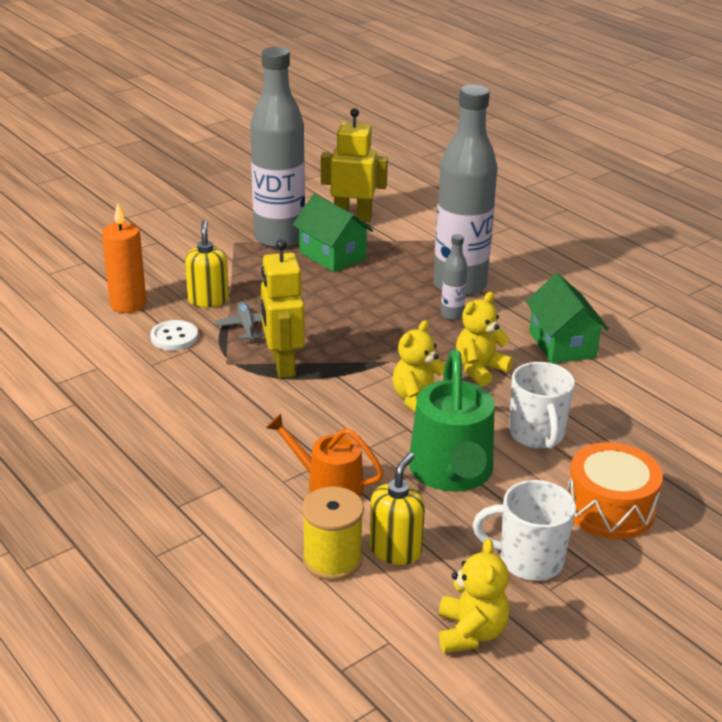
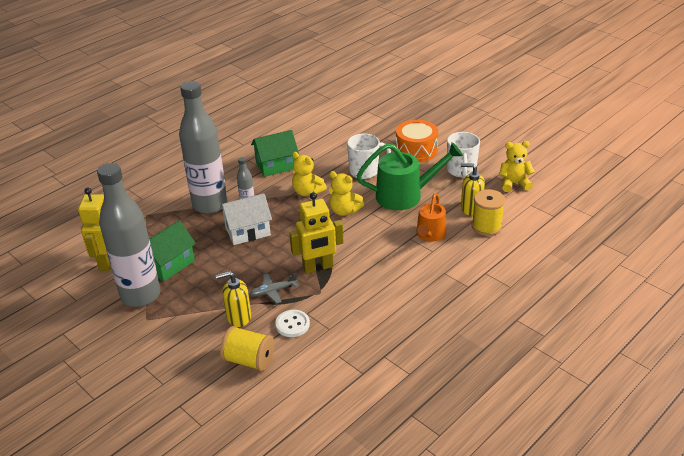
camera: 95 degrees left, 5 degrees up
(128, 304) = (249, 360): orange candle -> yellow spool
(387, 312) = (247, 231): none -> white house

